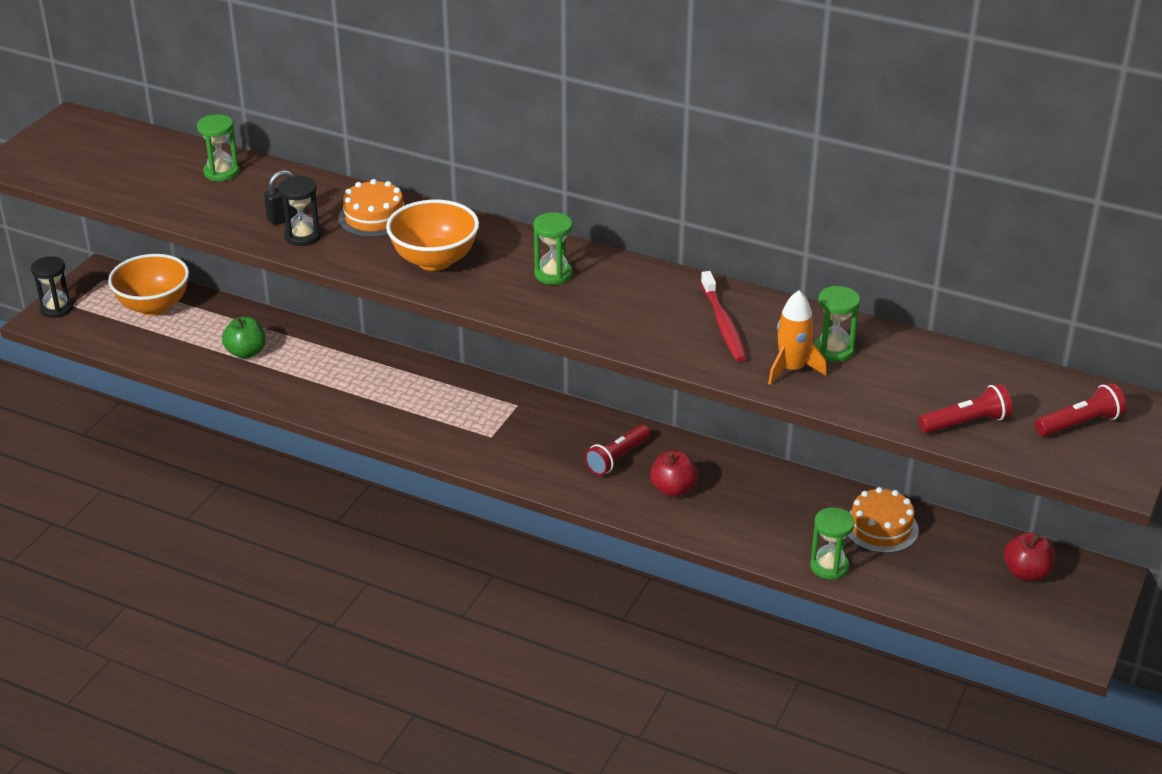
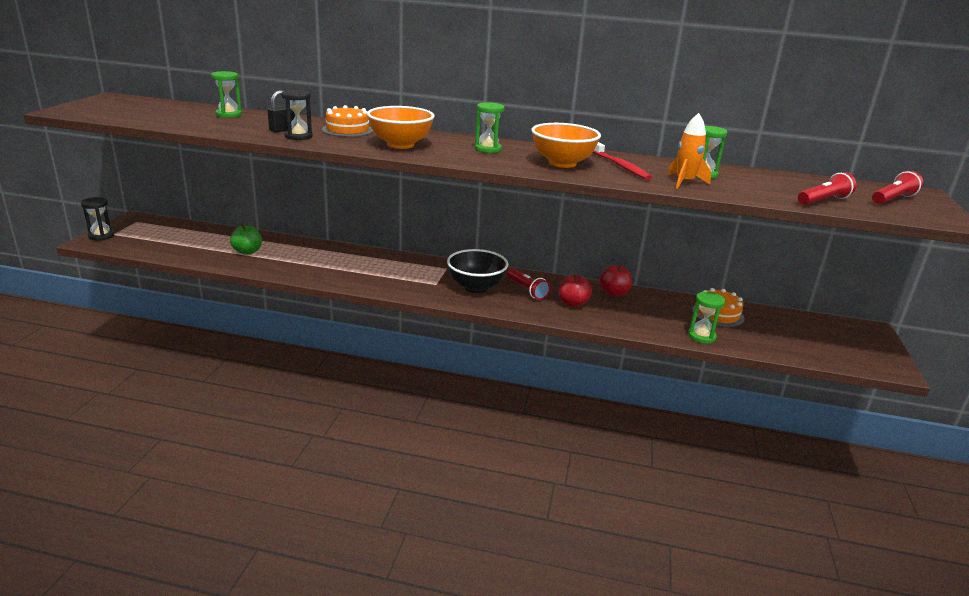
camera: 15 degrees left, 10 degrees down
(154, 306) = (175, 232): orange bowl -> orange bowl (562, 163)
(545, 447) = (476, 287): none -> black bowl
(617, 458) = (527, 290): red flashlight -> red flashlight turned 60 degrees counterclockwise
(1026, 573) = (824, 330): red apple -> red apple (614, 293)

